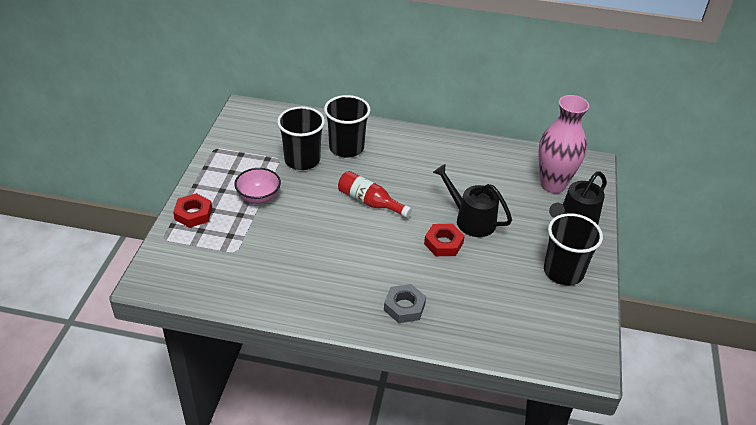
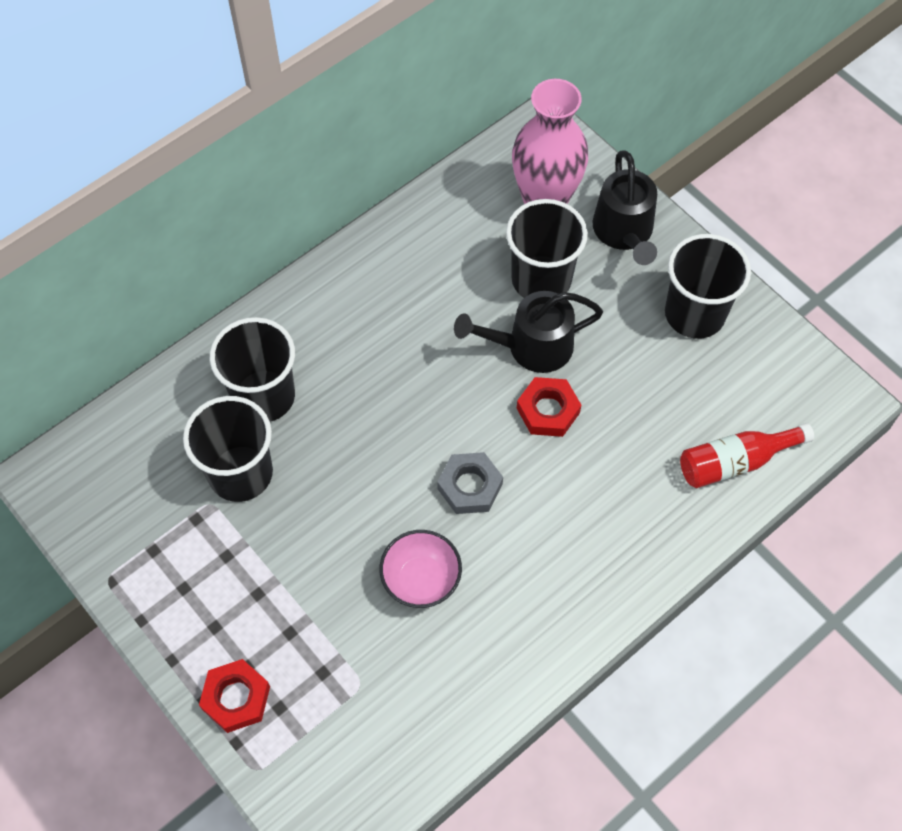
camera: 50 degrees left, 20 degrees up
(258, 197) = (274, 584): pink bowl -> pink bowl (421, 580)
(369, 202) = (401, 444): red bottle -> red bottle (735, 462)
(404, 307) = (620, 536): grey nut -> grey nut (470, 486)
(511, 204) = (541, 279): none -> black cup

